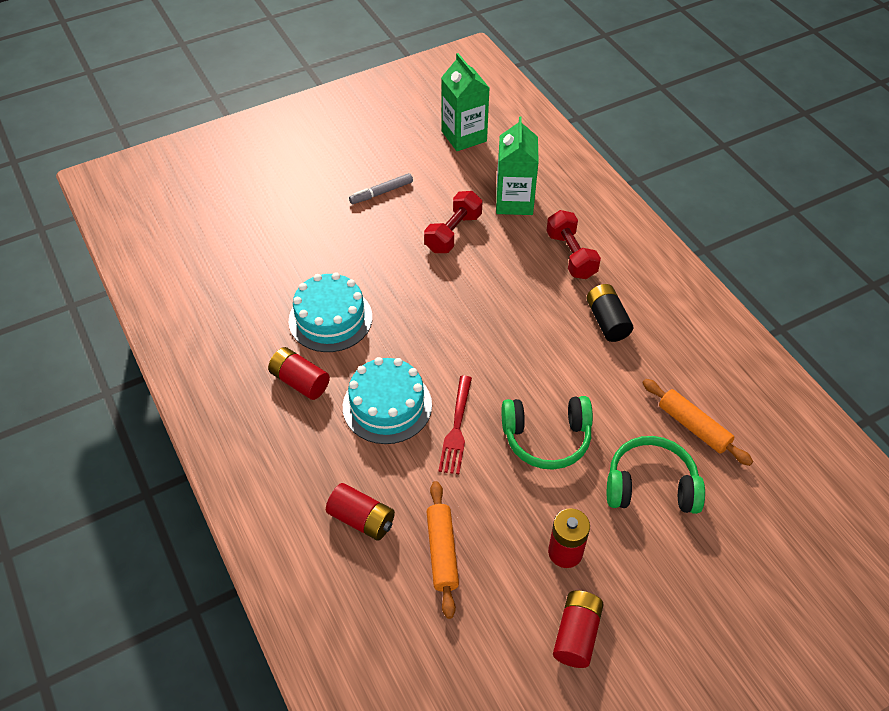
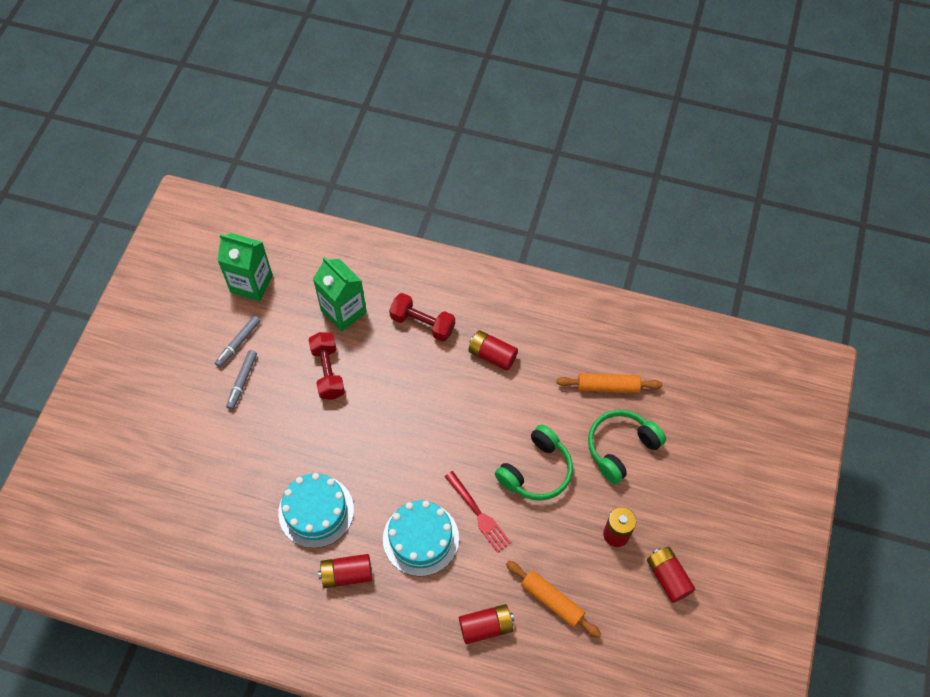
camera: 45 degrees left, 10 degrees up
(408, 167) = (238, 343): none -> grey marker
(607, 321) = (492, 355): black battery -> red battery

